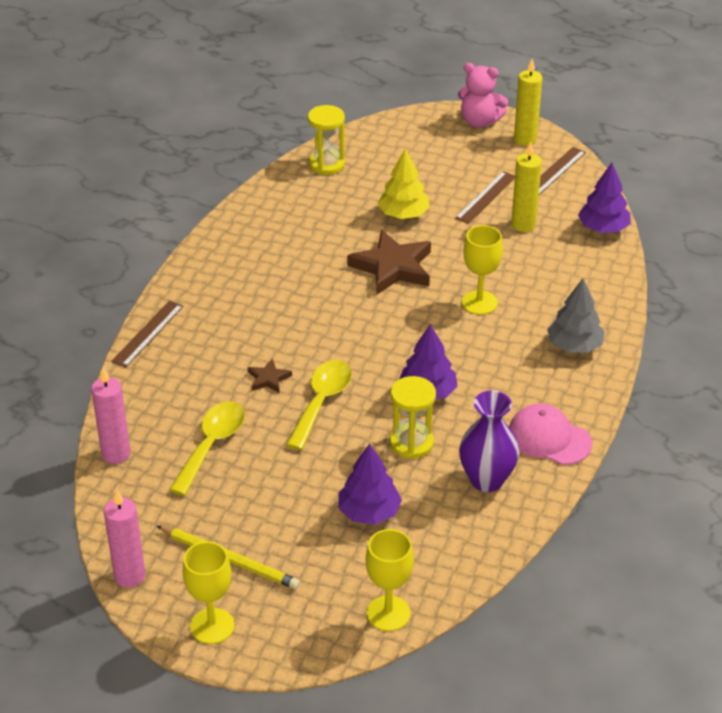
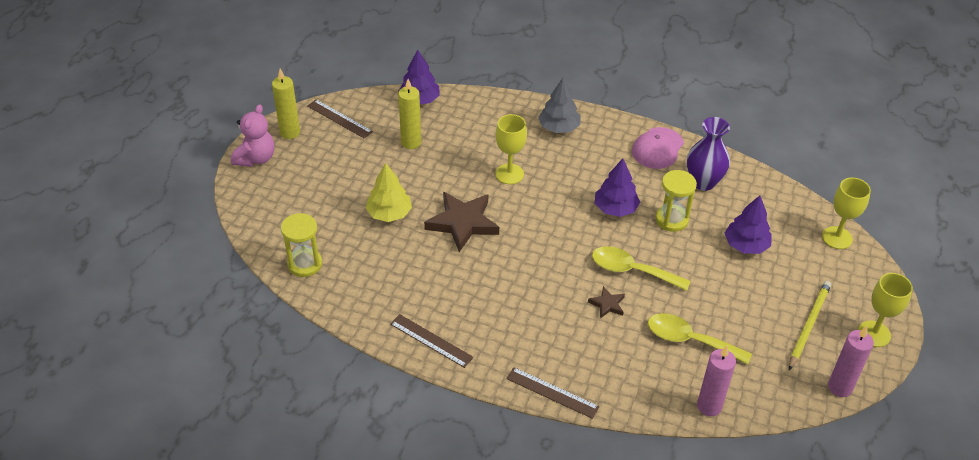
camera: 90 degrees left, 5 degrees up
(486, 197) = (370, 161): brown ruler -> brown ruler (431, 340)

